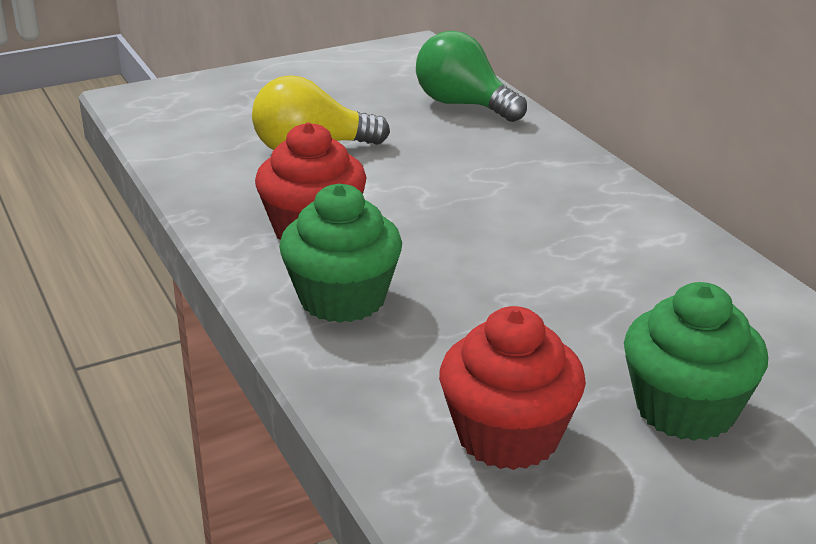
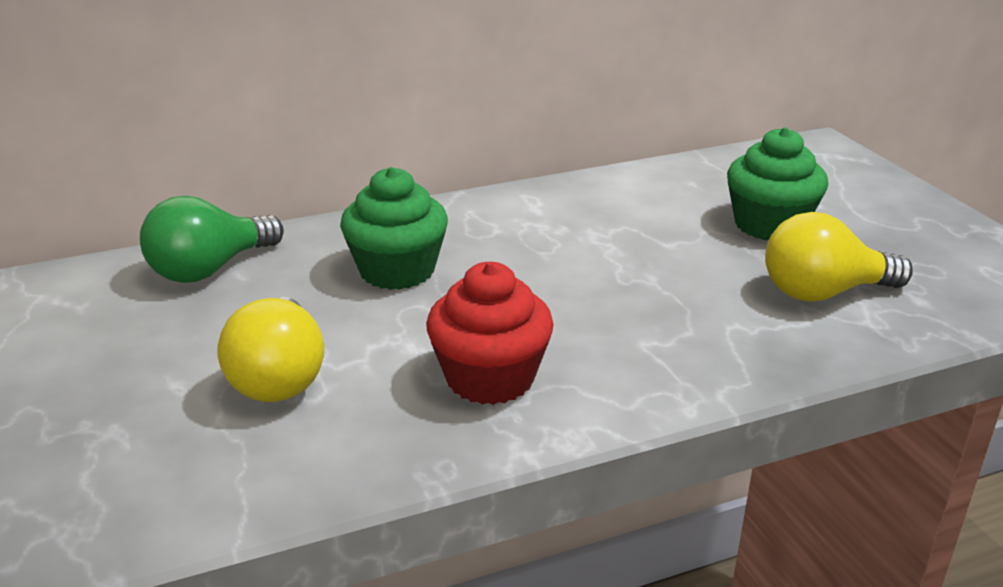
camera: 85 degrees left, 0 degrees up
(342, 299) = (632, 362): green cupcake -> green cupcake (397, 270)
(508, 436) = (823, 292): red cupcake -> yellow light bulb

